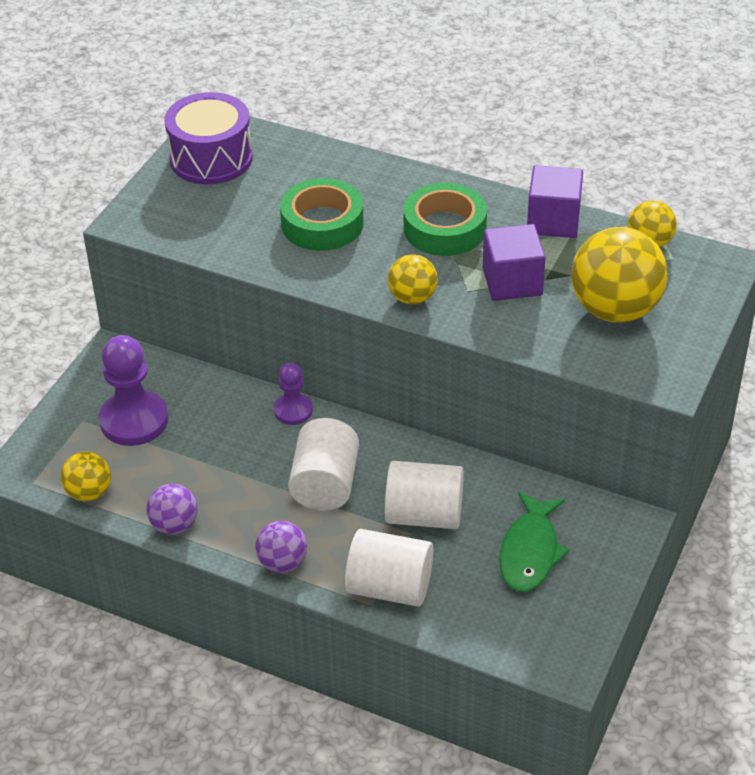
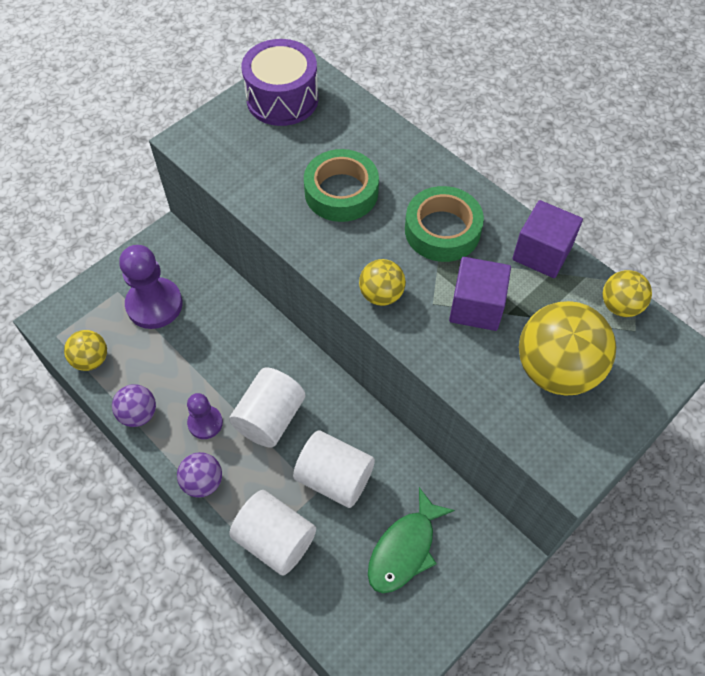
camera: 20 degrees right, 15 degrees up
(293, 410) = (277, 338): purple pawn -> purple pawn (205, 423)

